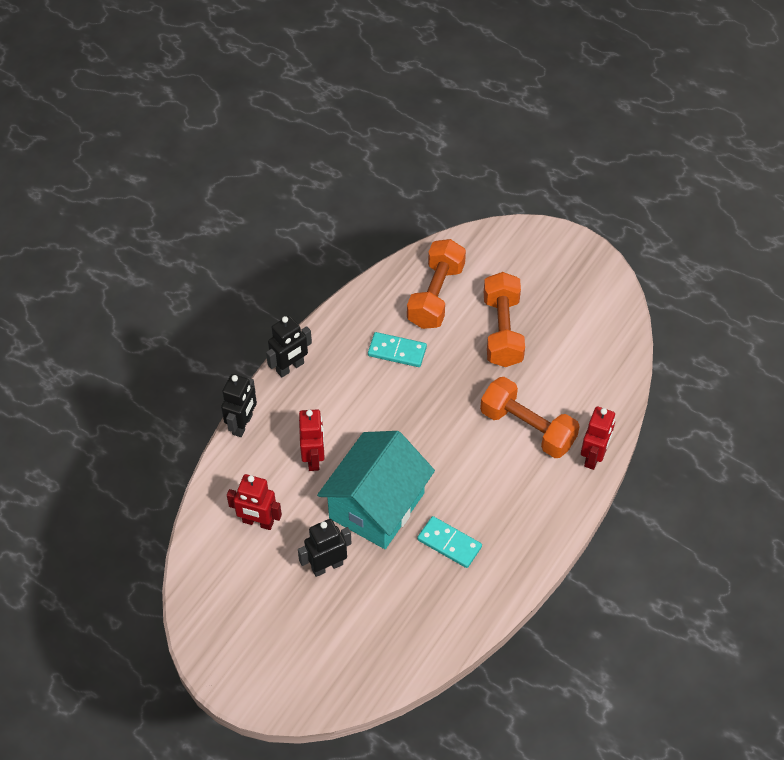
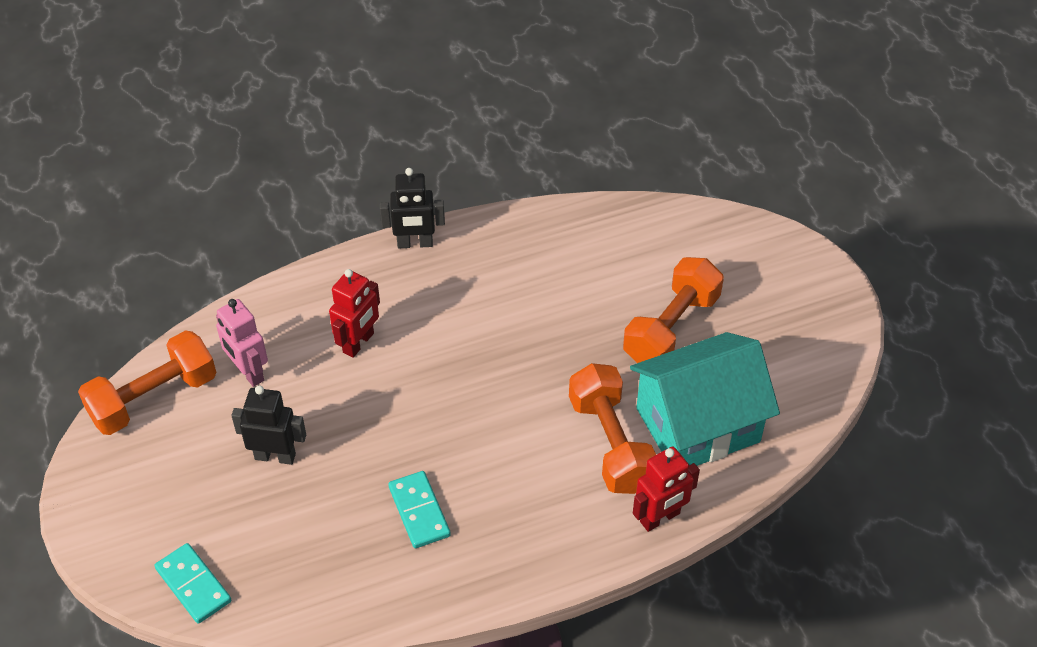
camera: 35 degrees right, 5 degrees down
(242, 424) = (319, 271): black robot -> none
(258, 522) = (248, 372): red robot -> pink robot
(377, 505) = (379, 427): turquoise house -> turquoise house (698, 425)
(397, 351) = (538, 287): turquoise domino -> turquoise domino (193, 585)
(436, 295) = (629, 254): orange dumbbell -> orange dumbbell (153, 398)

